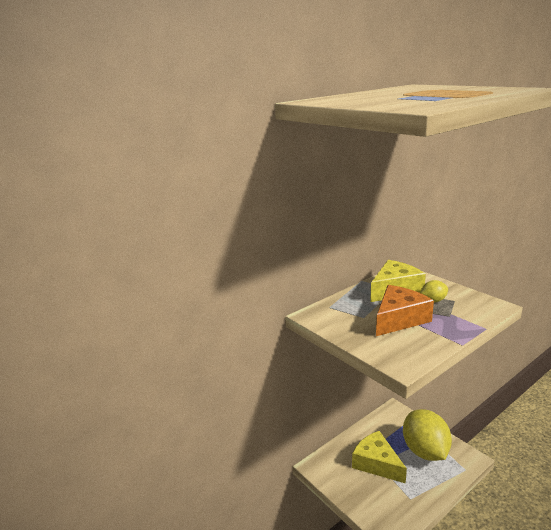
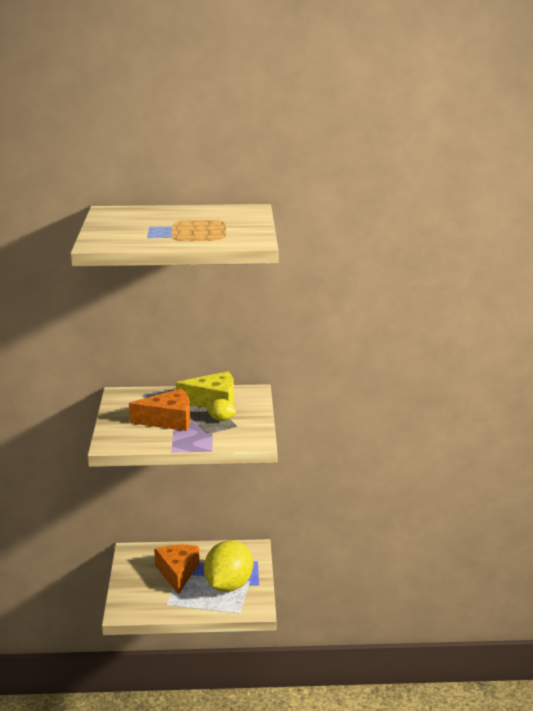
camera: 35 degrees right, 0 degrees up
(376, 463) = (177, 572): yellow cheese -> orange cheese

